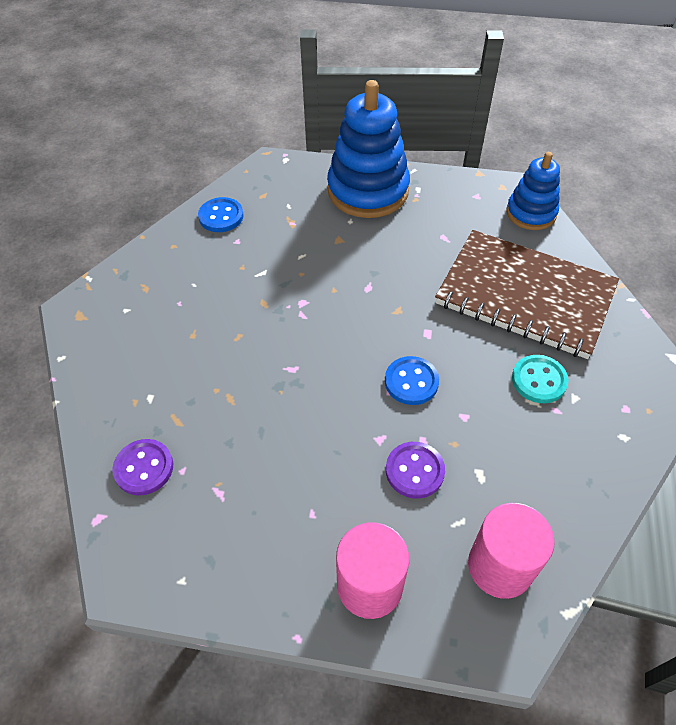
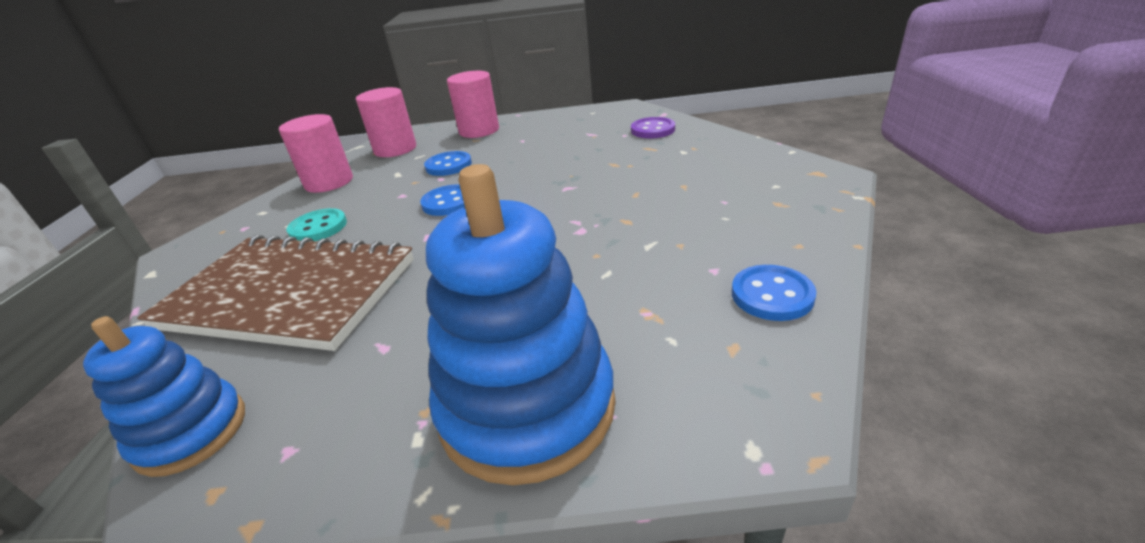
camera: 170 degrees right, 20 degrees down
(414, 471) = (448, 165): purple button -> blue button
(568, 485) = (329, 182): none -> pink cylinder

